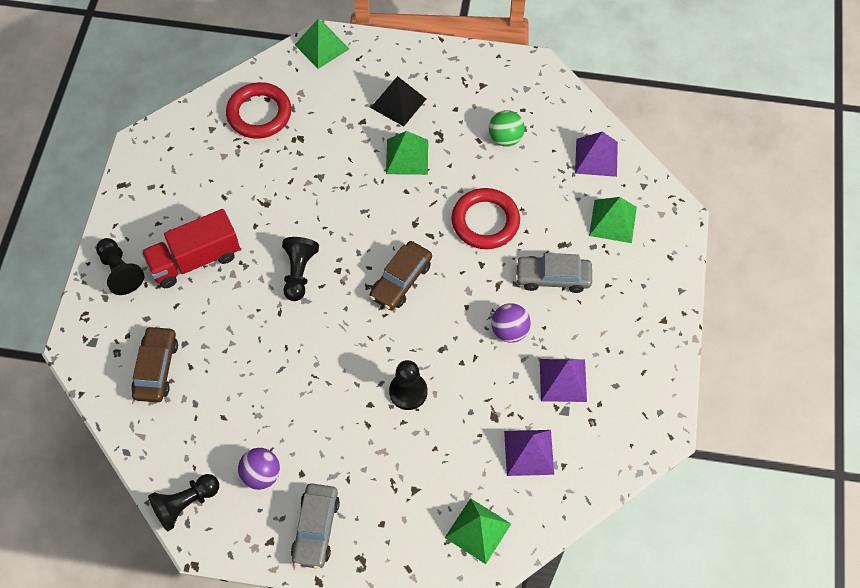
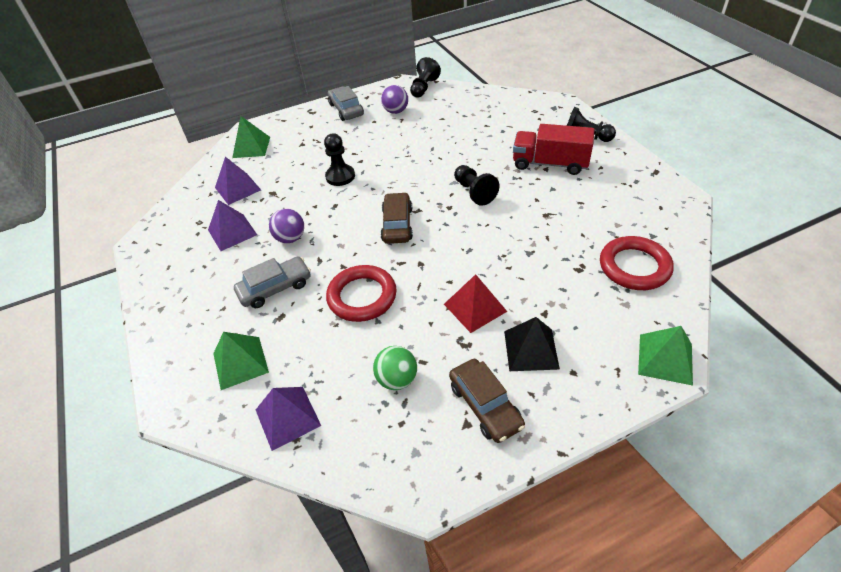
camera: 150 degrees right, 15 degrees down
(156, 368) = (503, 116): brown car -> brown car (485, 405)
(195, 260) = (550, 164): red truck -> red truck turned 105 degrees counterclockwise
(407, 156) = (475, 307): green pyramid -> red pyramid

